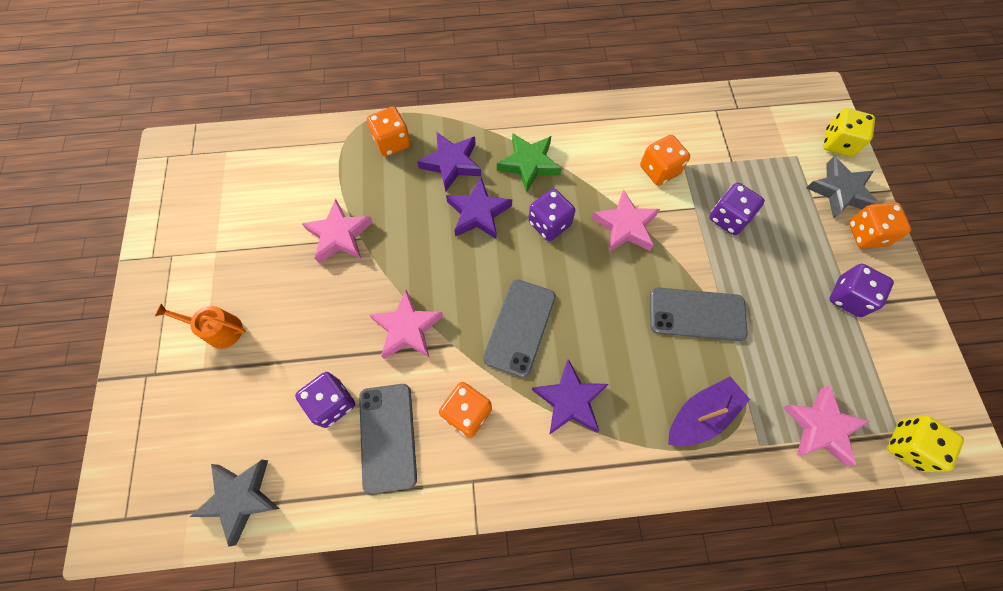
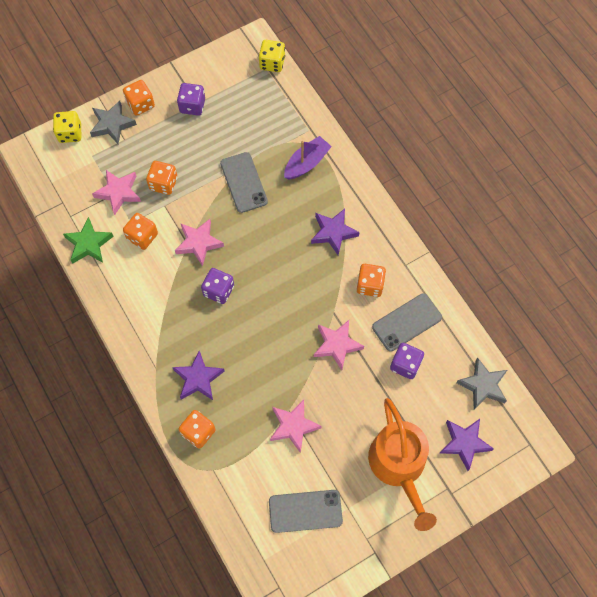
camera: 115 degrees left, 0 degrees up
(219, 330) = (399, 466): orange watering can -> orange watering can, size x2.15
(478, 213) = (232, 340): purple star -> purple star (464, 443)
(519, 327) = (302, 278): grey phone -> grey phone (305, 511)
(529, 164) = (175, 324): green star -> green star (89, 244)
(701, 415) = (306, 163): purple boat -> purple boat turned 105 degrees clockwise
(728, 218) = (163, 183): purple dice -> orange dice
(821, 427) = (283, 104): pink star -> pink star (118, 192)

